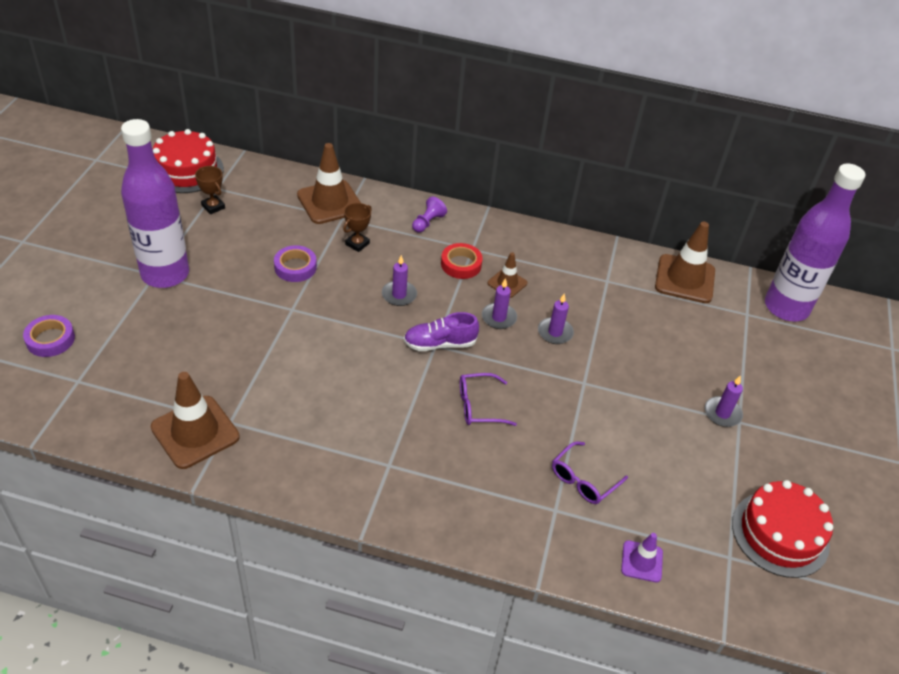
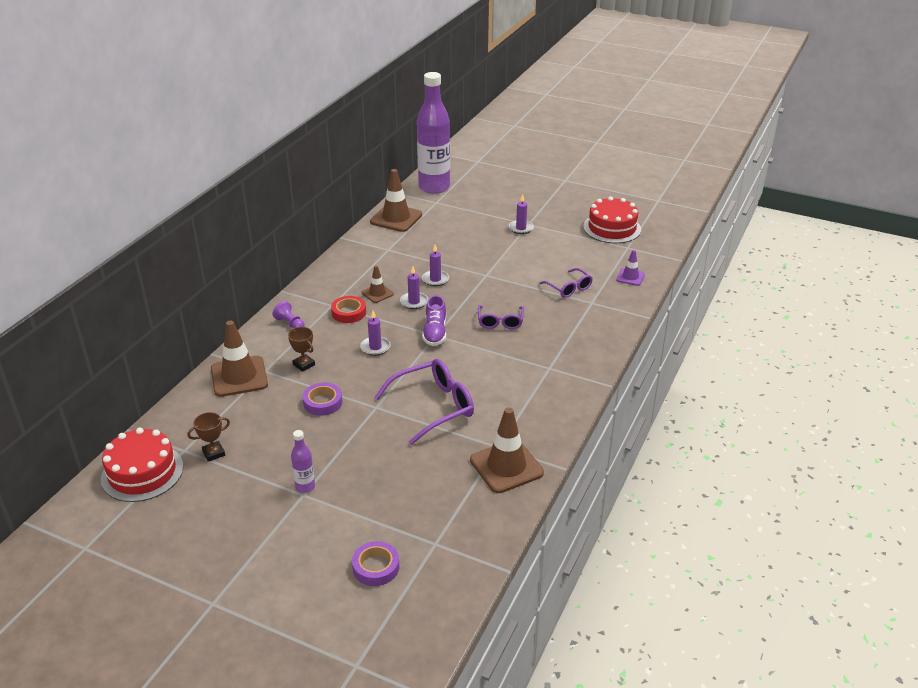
camera: 75 degrees left, 10 degrees down
(165, 274) = (305, 487): purple bottle -> purple bottle, size x0.41
(297, 357) = (434, 407): none -> purple glasses

